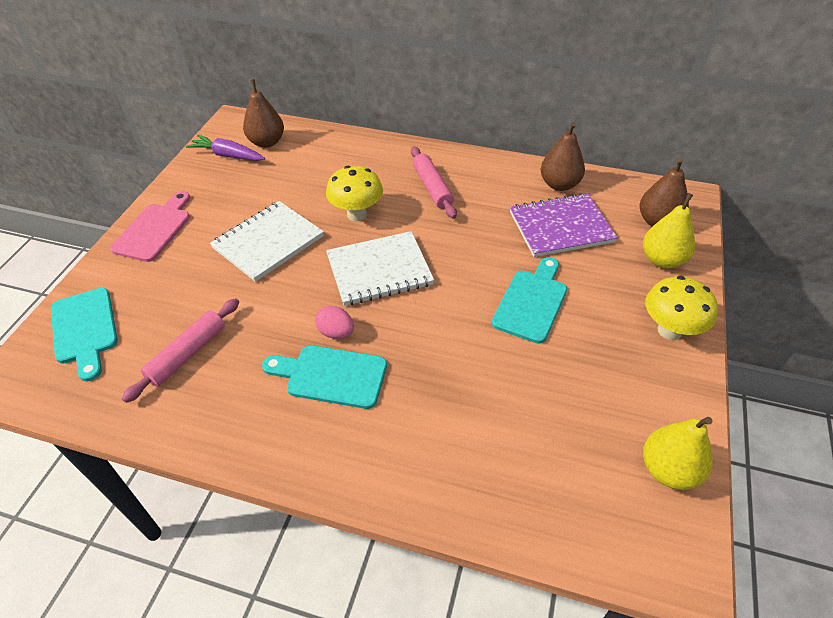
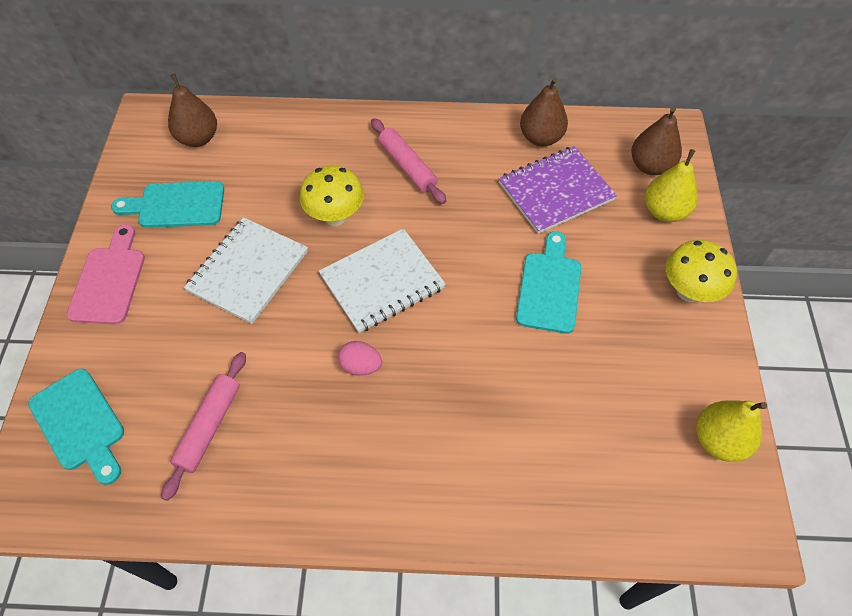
camera: 15 degrees left, 10 degrees up
(227, 155) = (158, 165): purple carrot -> none
(331, 376) = (372, 417): turquoise cutting board -> turquoise cutting board (176, 205)

